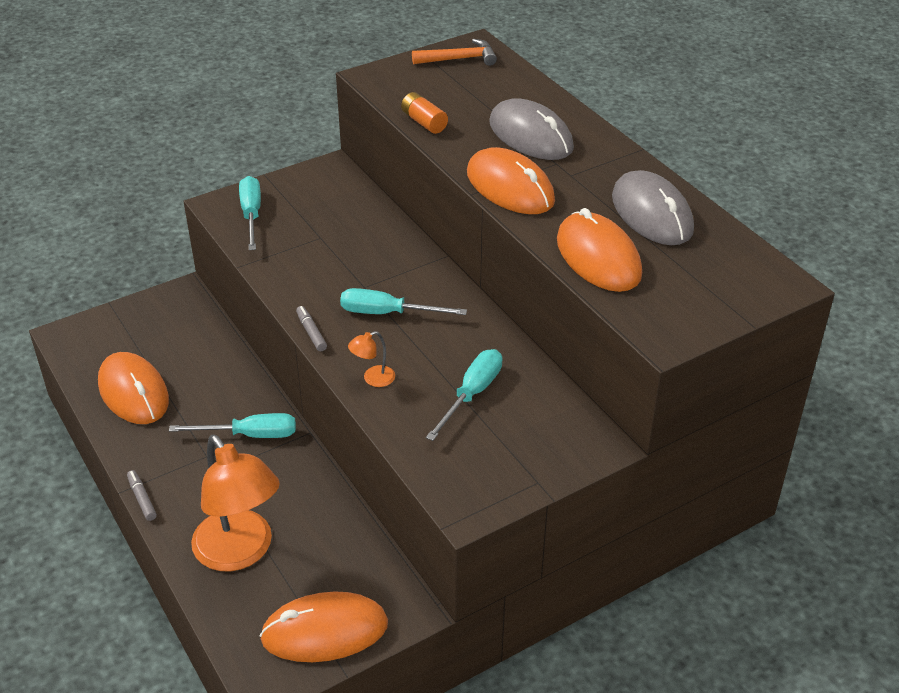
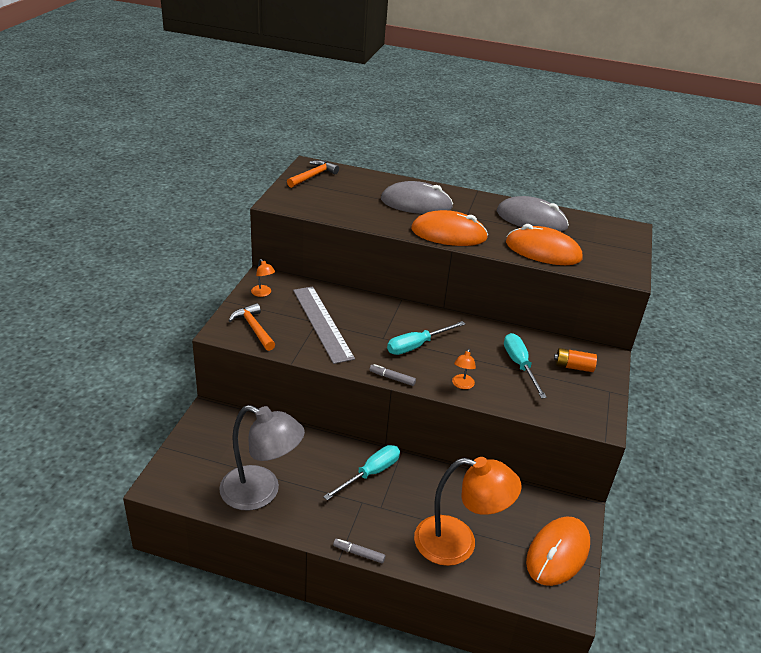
camera: 45 degrees left, 5 degrees down
(133, 392) = (261, 492): orange mouse -> grey lamp
(251, 215) = (254, 328): turquoise screwdriver -> orange hammer
(310, 183) = (263, 293): none -> orange lamp
(324, 241) = (322, 323): none -> grey ruler
(424, 122) = (349, 217): orange battery -> orange battery (573, 367)

